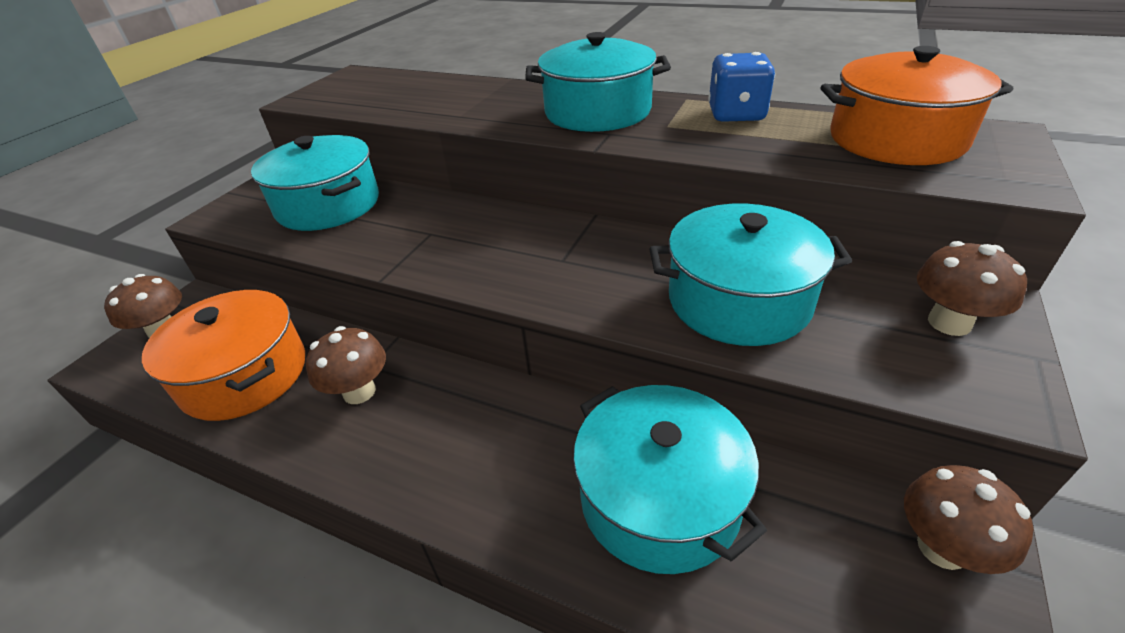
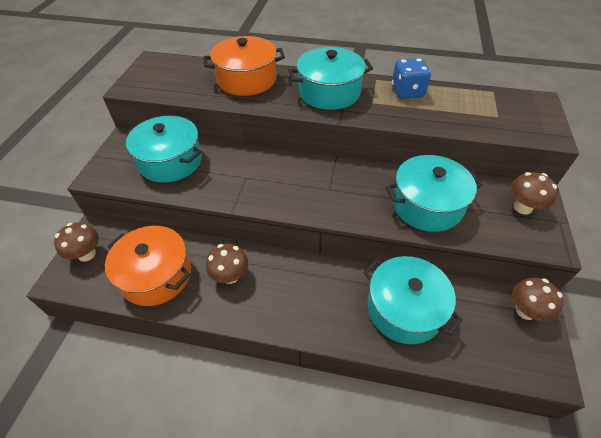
camera: 15 degrees left, 10 degrees up
(896, 139) = (491, 108): orange pot -> orange pot (246, 79)

